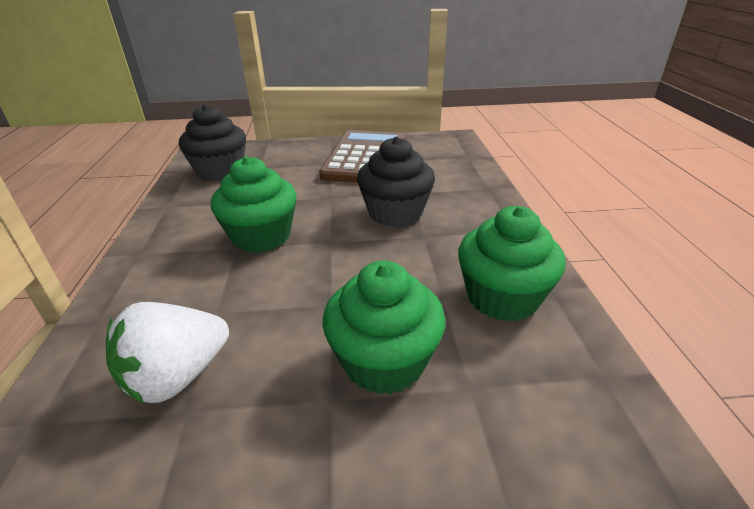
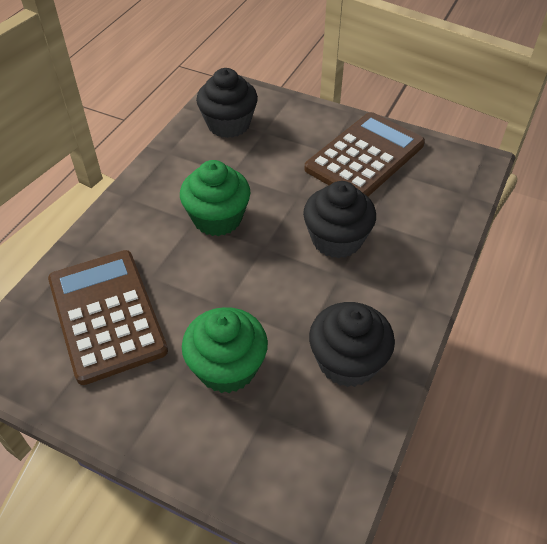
camera: 30 degrees right, 15 degrees up
(177, 376) = (106, 315): white strawberry -> brown calculator
(502, 297) = (347, 362): green cupcake -> black cupcake

